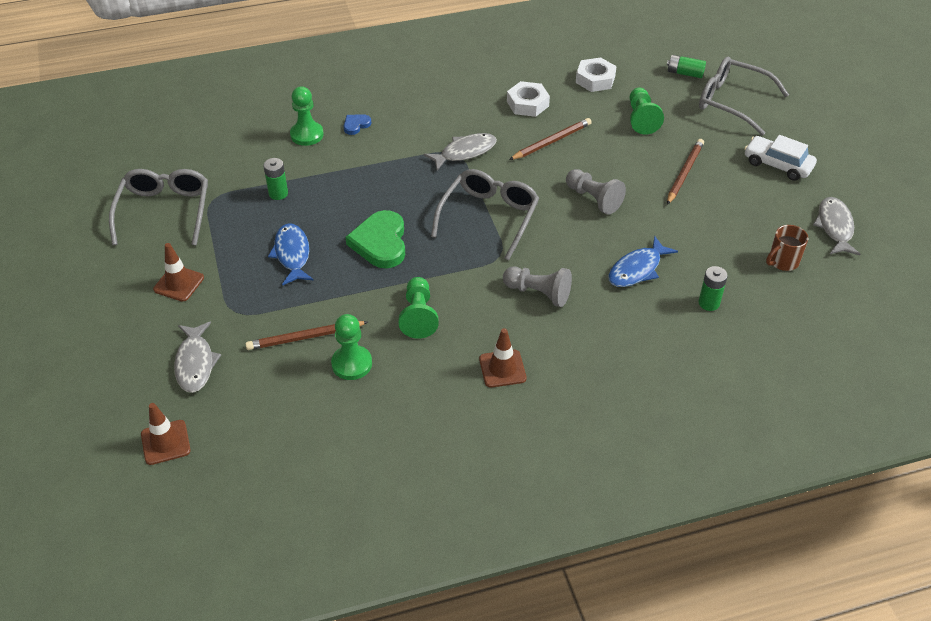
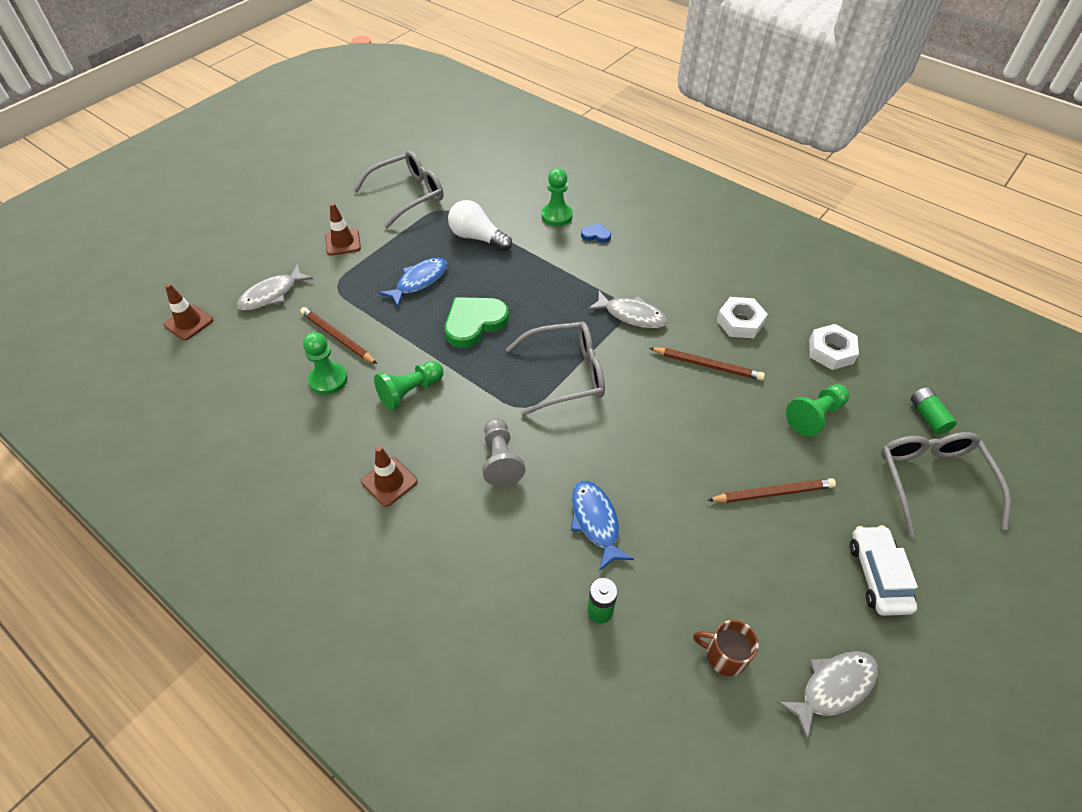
camera: 55 degrees right, 5 degrees up
(278, 193) = (477, 238): green battery -> white light bulb
(593, 199) = (661, 437): grey pawn -> none
(637, 269) = (596, 522): blue fish -> blue fish turned 60 degrees clockwise

